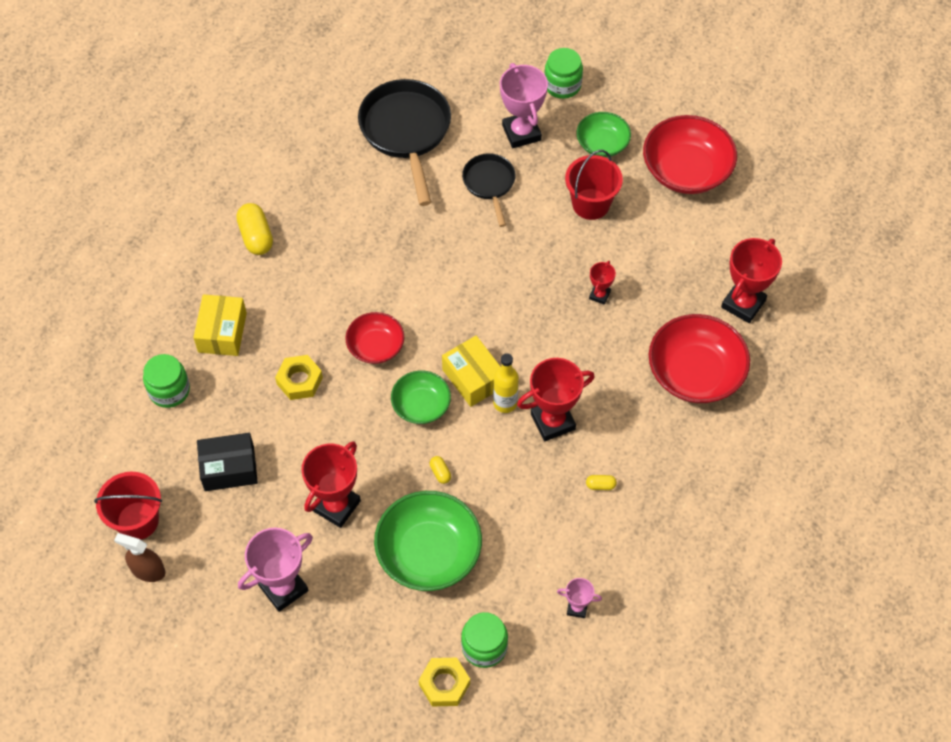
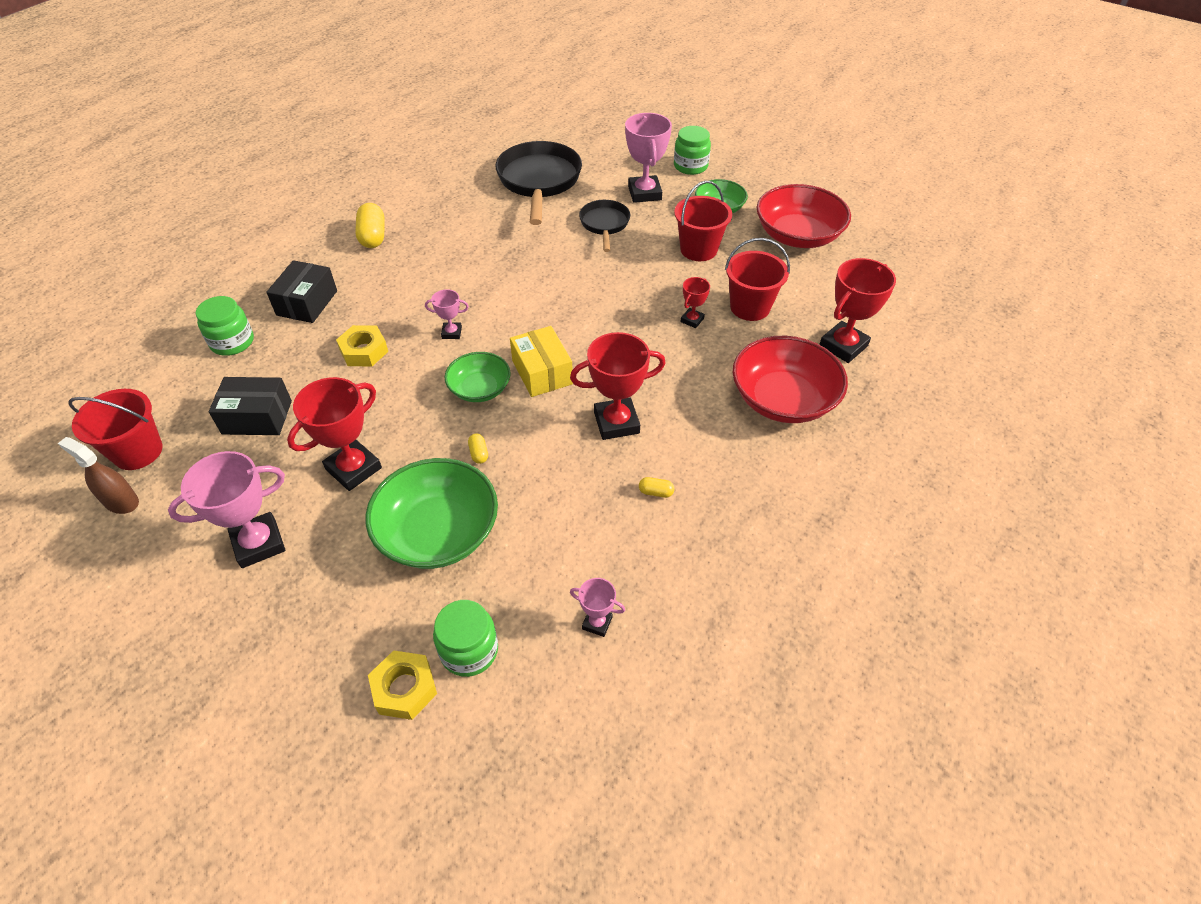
camera: 10 degrees right, 10 degrees down
(222, 332) = (307, 303): yellow box -> black box
(375, 346) = (451, 333): red bowl -> pink trophy
(505, 403) = (569, 399): yellow bottle -> none
(651, 271) = (750, 307): none -> red bucket

